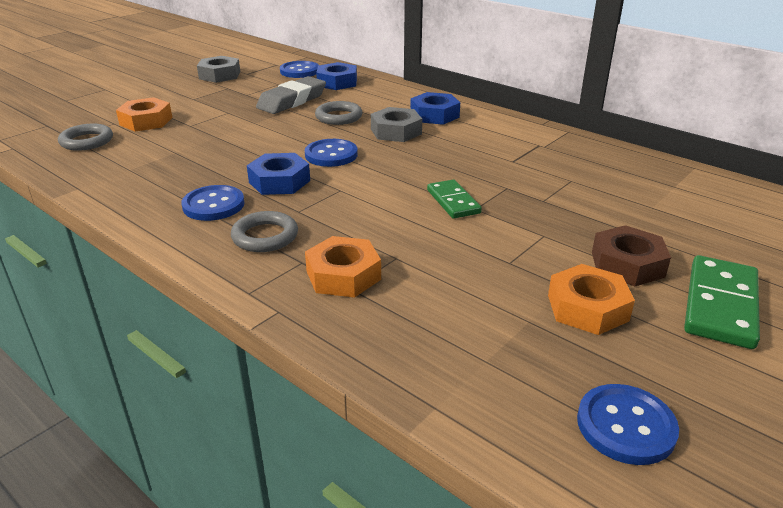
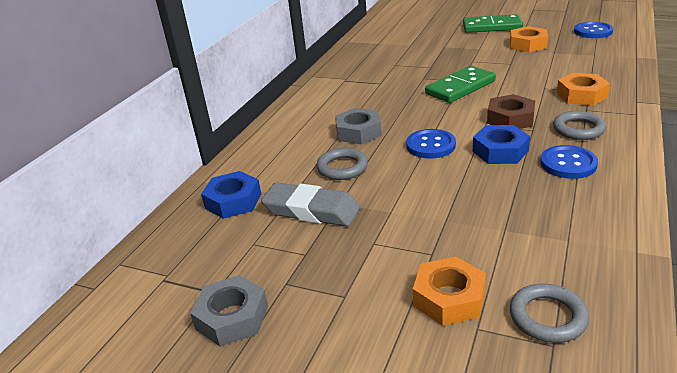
camera: 105 degrees left, 0 degrees up
(299, 71) = (194, 244): blue button -> none
(434, 115) = (308, 125): blue nut -> none
(453, 202) = (460, 87): green domino -> green domino, size x1.56
(627, 264) = (479, 43): brown nut -> brown nut (510, 119)

